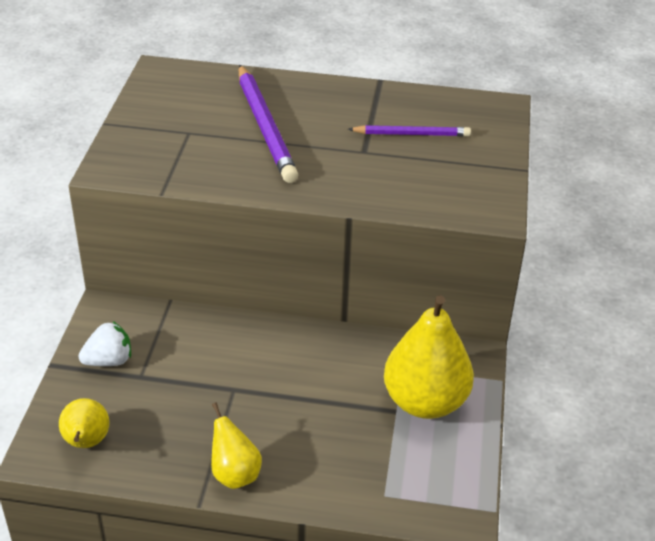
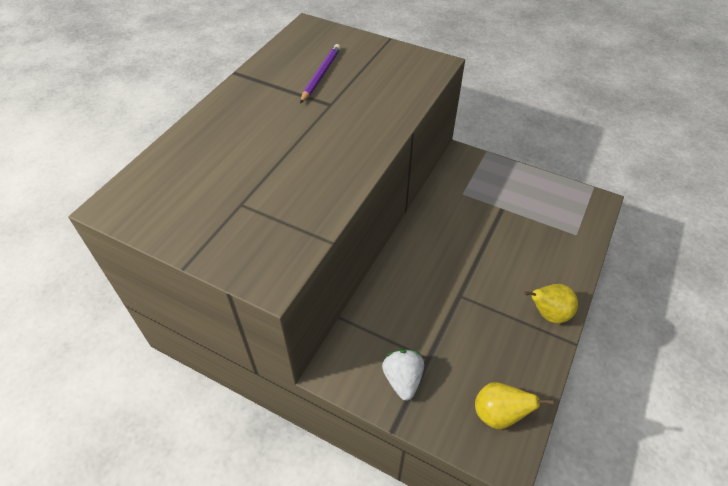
camera: 70 degrees left, 10 degrees up
(265, 127) = (263, 151): purple pencil -> none
(425, 402) = (498, 191): yellow pear -> none

